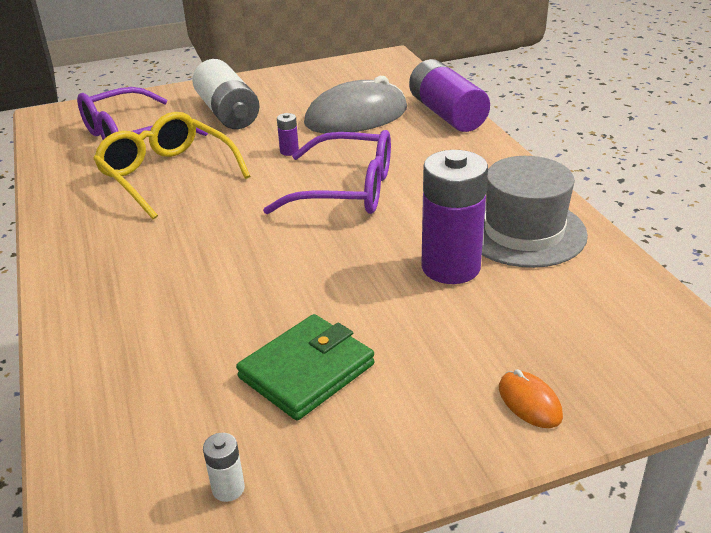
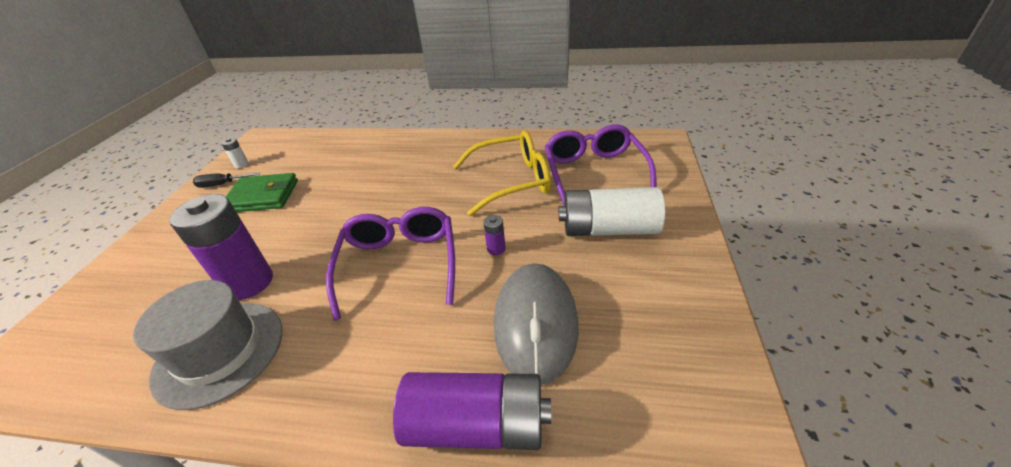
camera: 120 degrees right, 5 degrees up
(306, 460) = (222, 184): none -> black screwdriver
(307, 371) = (263, 196): green wallet -> green wallet turned 75 degrees counterclockwise
(347, 190) = (399, 264): purple glasses -> purple glasses turned 135 degrees clockwise
(529, 402) = (131, 263): orange mouse -> none

